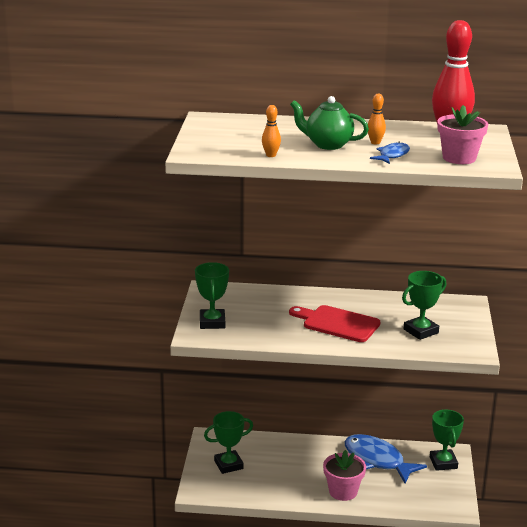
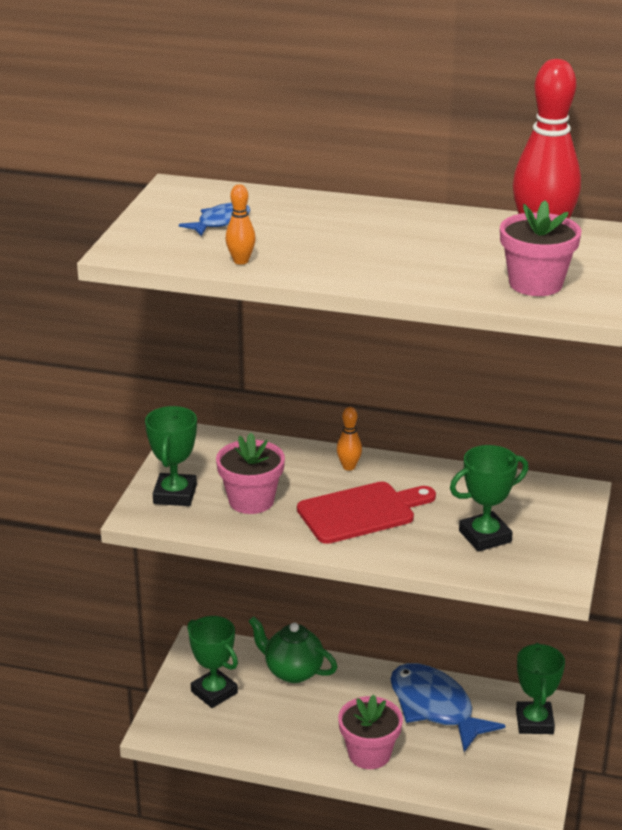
camera: 10 degrees right, 5 degrees up
(228, 465) = (214, 692): green trophy -> green trophy turned 60 degrees clockwise
(264, 322) = (251, 501): none -> pink flower pot
(328, 144) = (338, 246): green teapot -> green teapot (292, 671)
(337, 323) = (361, 512): red cutting board -> red cutting board turned 120 degrees clockwise
(375, 142) = (415, 247): orange bowling pin -> orange bowling pin (349, 467)
(392, 155) = (430, 272): blue fish -> blue fish (220, 222)

